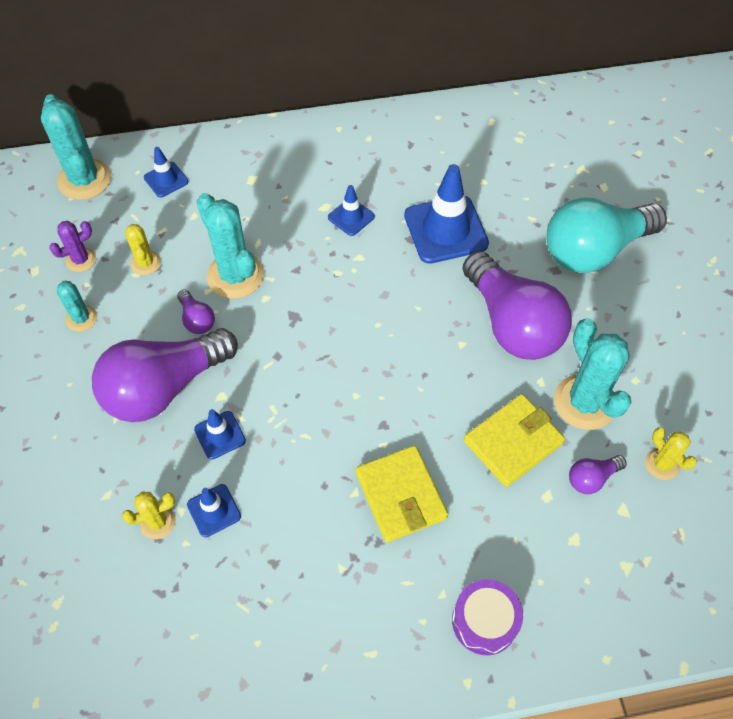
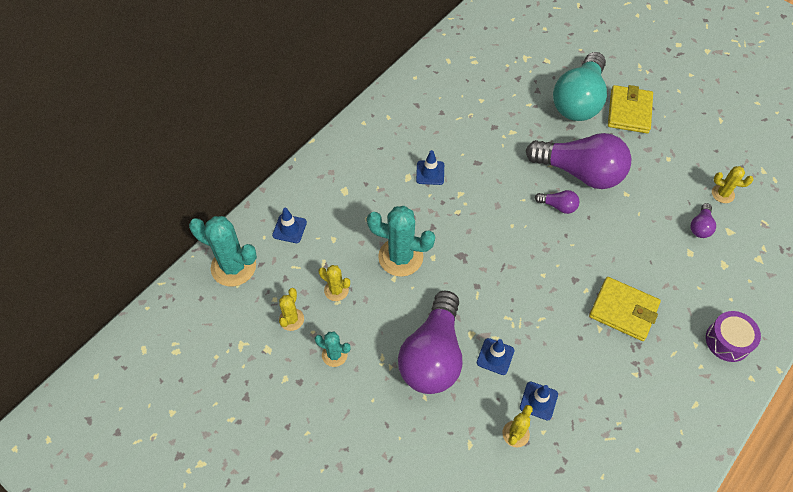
camera: 40 degrees left, 0 degrees up
(81, 260) = (291, 319): purple cactus -> yellow cactus
(197, 319) = (407, 300): purple light bulb -> purple light bulb (558, 206)
(445, 230) = (490, 143): blue traffic cone -> none
(513, 442) = (646, 237): yellow wallet -> yellow wallet (629, 111)
(584, 402) = (657, 189): turquoise cactus -> none

